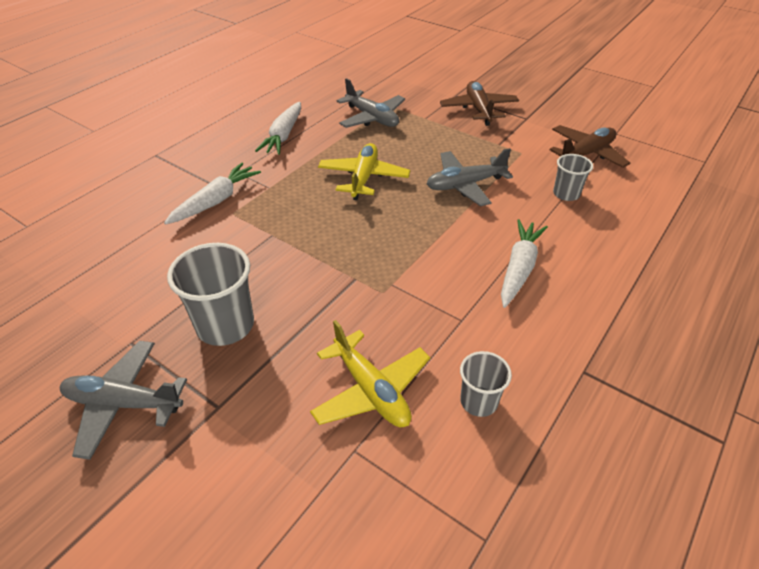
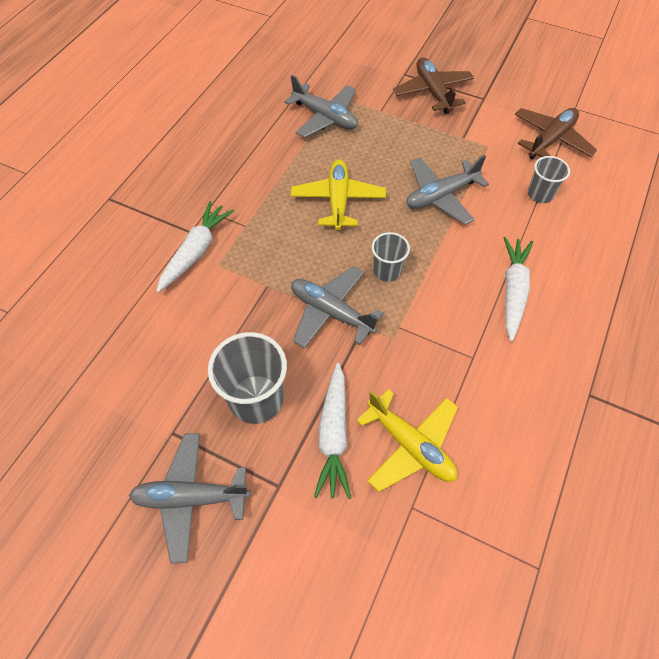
camera: 10 degrees left, 15 degrees up
(283, 135) = (238, 153): white carrot -> white carrot (333, 435)
(326, 263) = (331, 312): none -> grey plane
(479, 401) = (506, 440): grey cup -> grey cup (387, 270)

